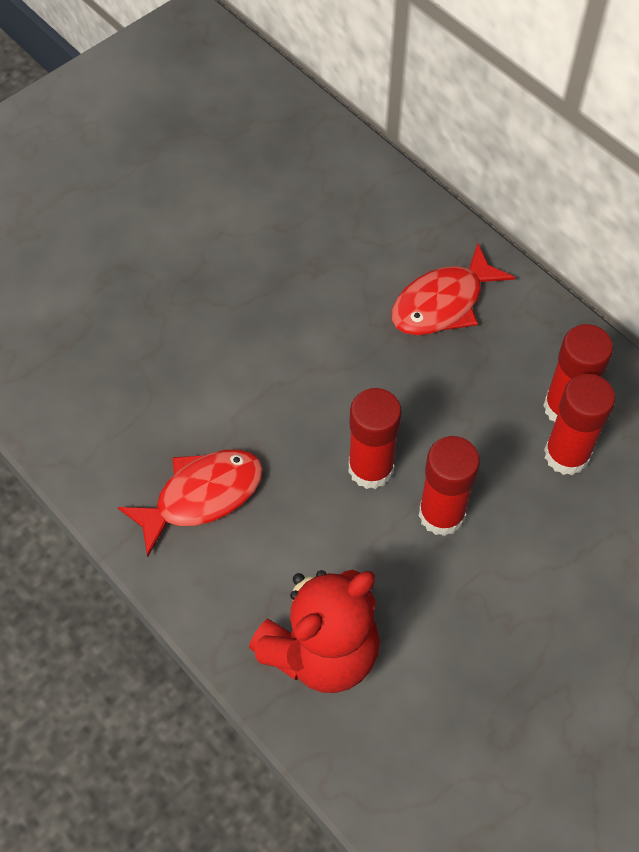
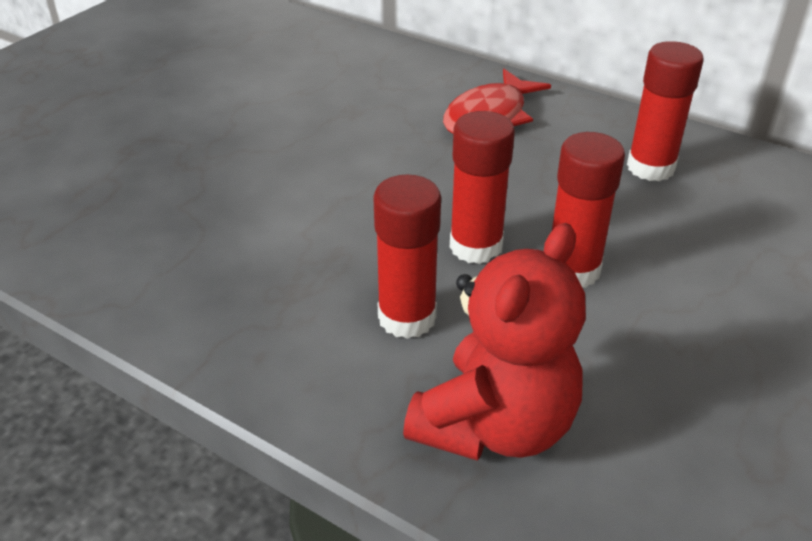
camera: 15 degrees left, 20 degrees down
(202, 496) = (289, 305): red fish -> none
(566, 455) = (674, 201): red glue stick -> red glue stick (407, 317)

